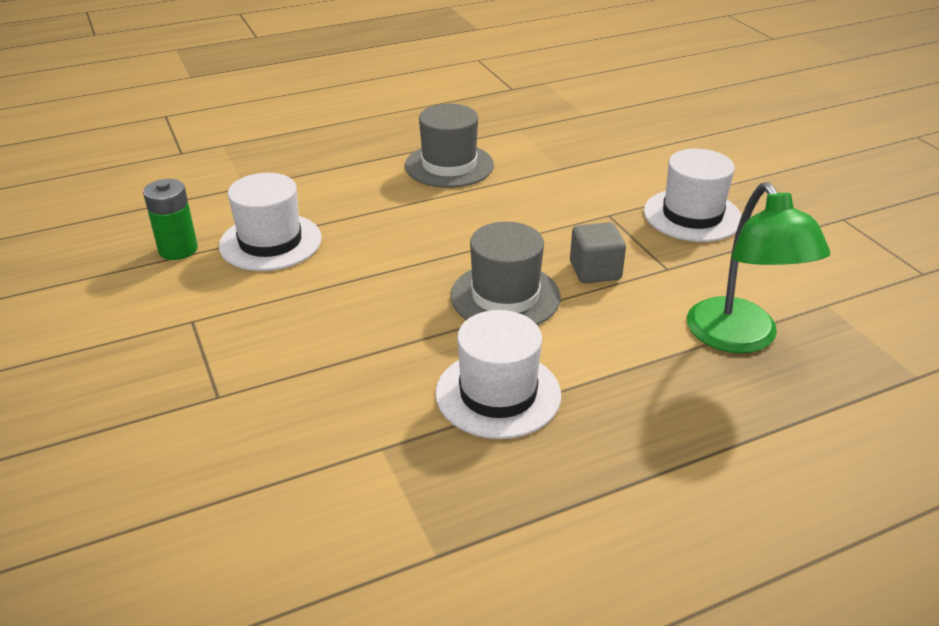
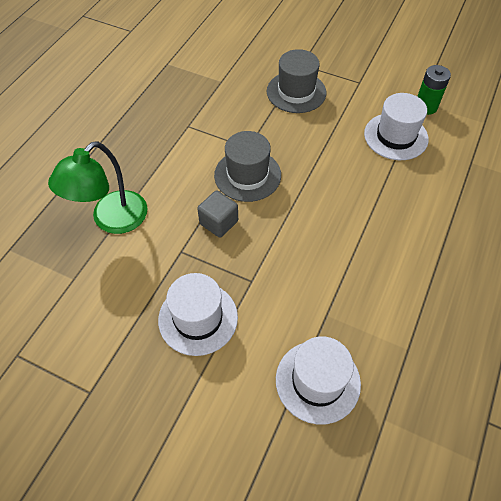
camera: 140 degrees right, 20 degrees up
(449, 165) = (396, 263): grey hat -> grey hat (296, 92)
(498, 394) = (200, 124): white hat -> white hat (317, 381)
(740, 338) = (112, 220): green lamp -> green lamp turned 90 degrees counterclockwise

